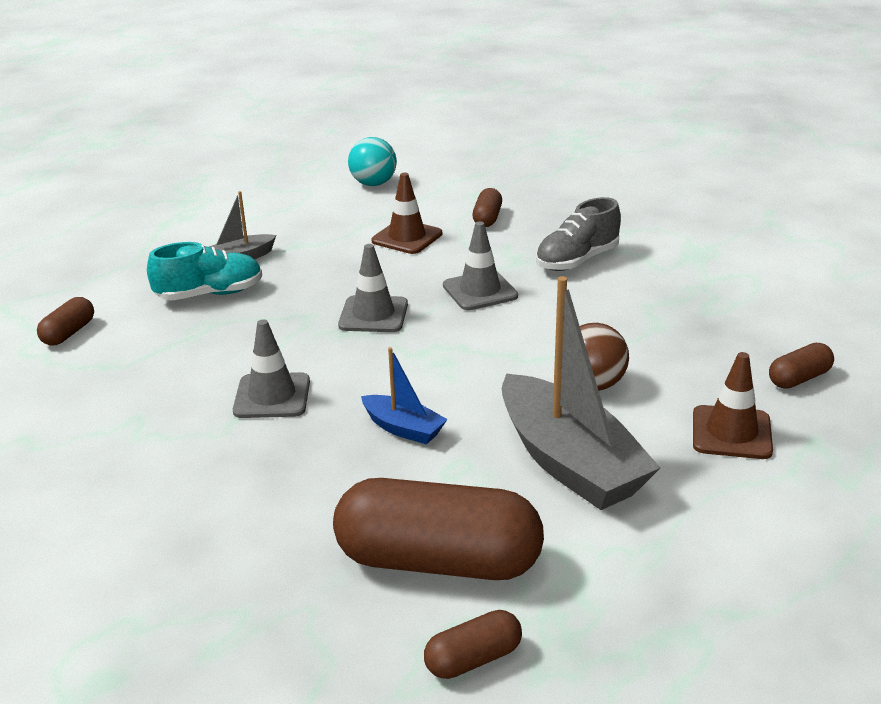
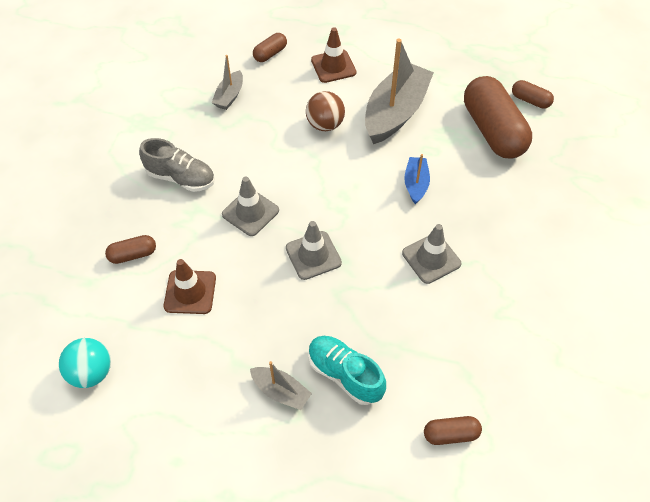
camera: 120 degrees left, 25 degrees up
(712, 321) = (229, 96): none -> grey boat
(799, 378) = (270, 54): brown capsule -> brown capsule turned 75 degrees counterclockwise

